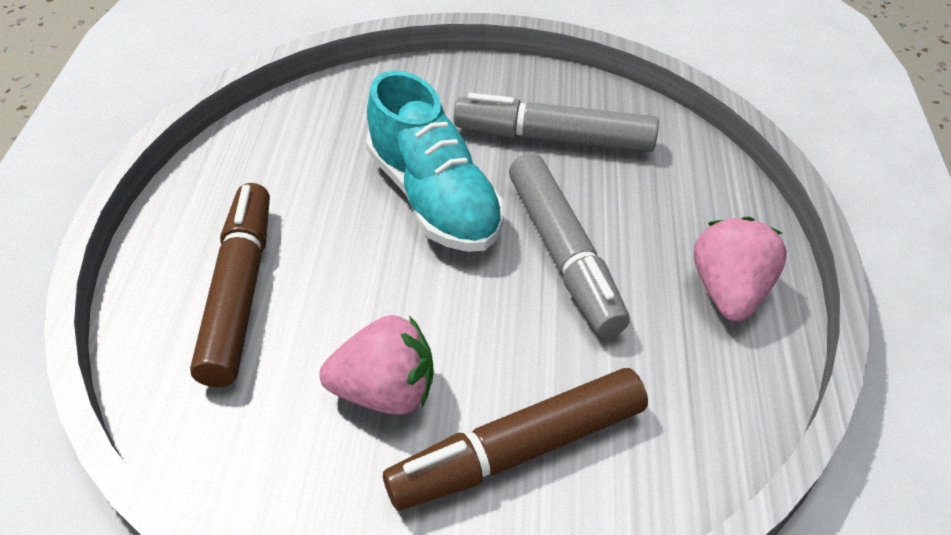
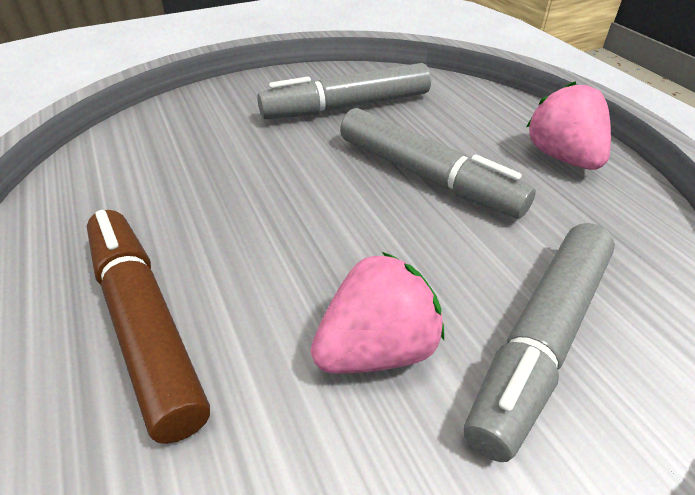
camera: 30 degrees left, 5 degrees down
(434, 198) = (286, 175): turquoise shoe -> none
(519, 450) = (541, 340): brown marker -> grey marker

